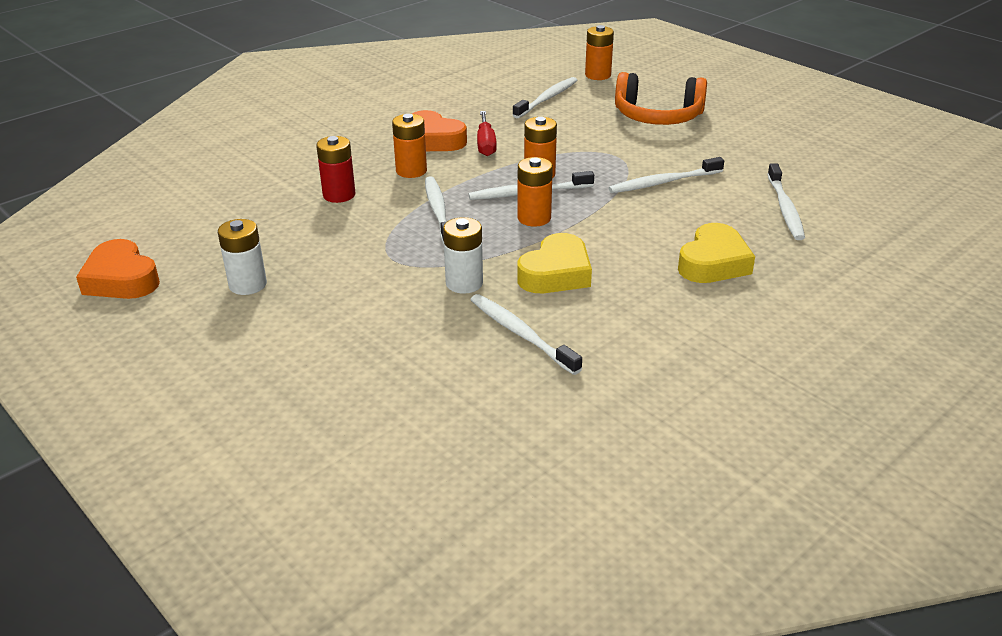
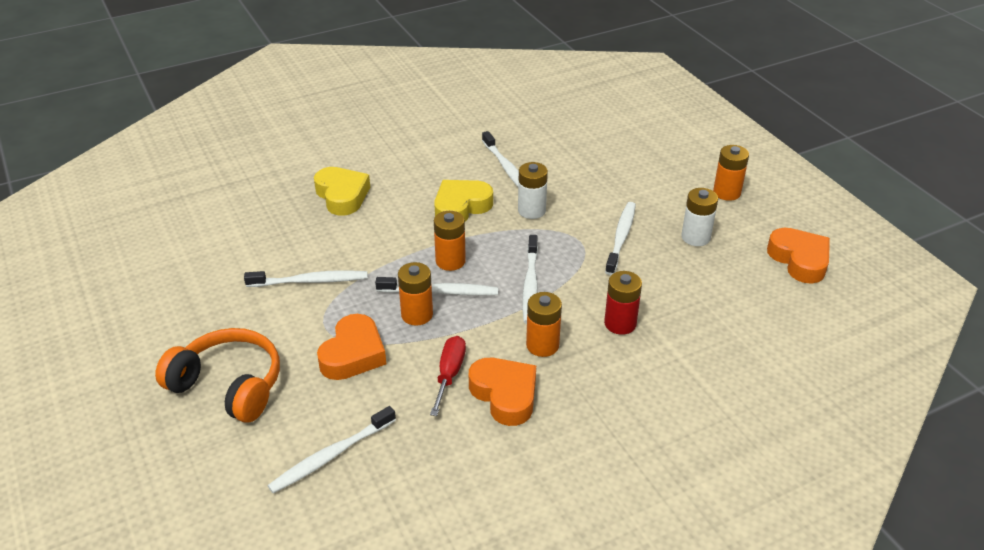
camera: 165 degrees left, 5 degrees up
(576, 144) = (353, 354): none -> orange heart
(598, 75) = (225, 504): orange battery -> orange battery (726, 192)
(713, 263) = (342, 196): yellow heart -> yellow heart turned 105 degrees clockwise
(785, 209) = (238, 233): white toothbrush -> white toothbrush (621, 237)

